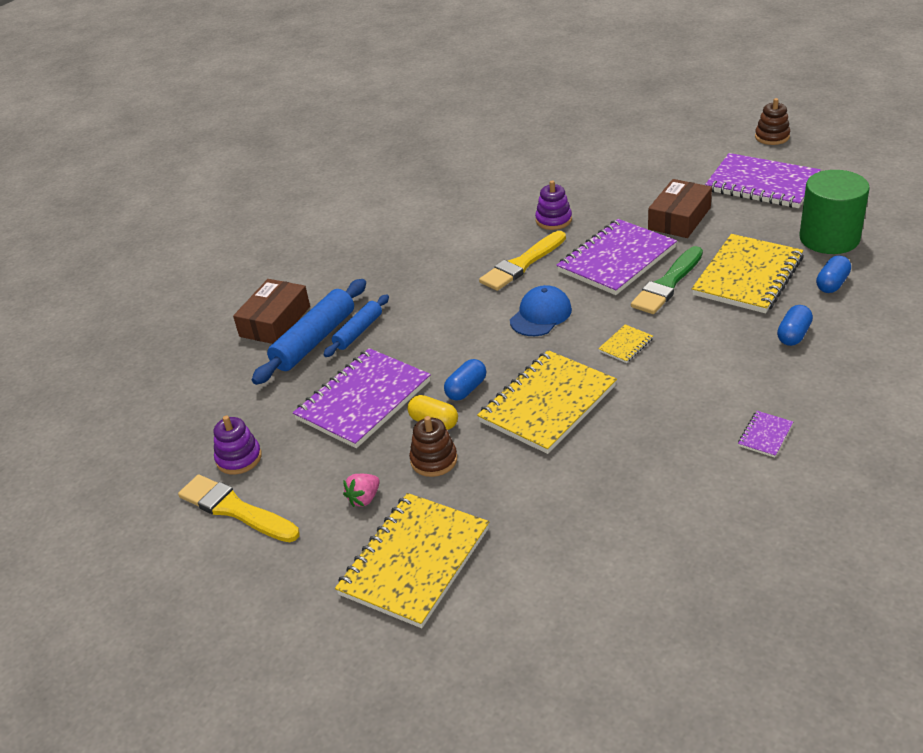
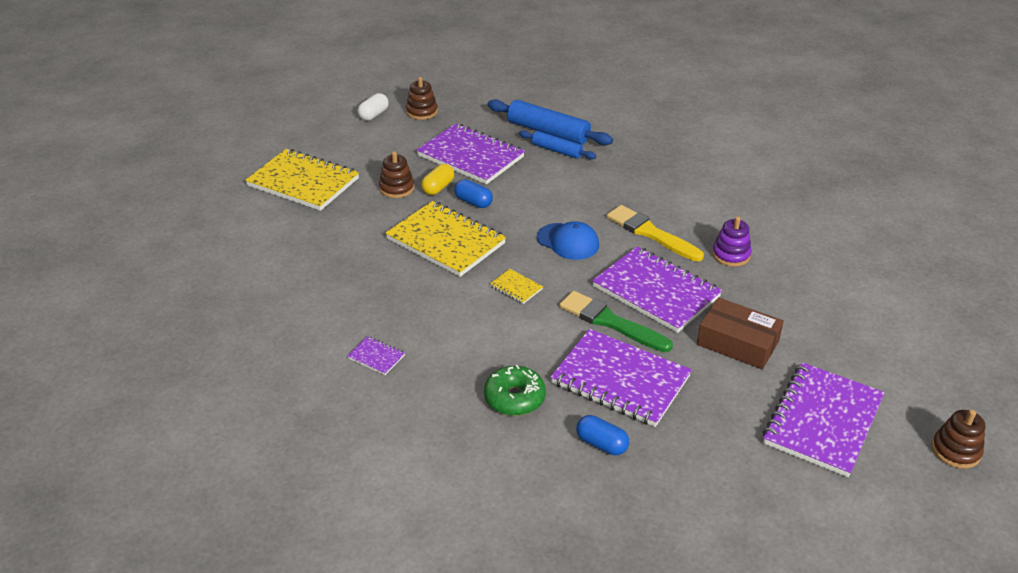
camera: 85 degrees right, 0 degrees up
(235, 509) = (374, 115): yellow brush -> white capsule
(239, 458) = (422, 112): purple stacking toy -> brown stacking toy
(275, 321) = (575, 113): brown box -> none
(364, 498) = (367, 161): pink strawberry -> none
(748, 276) = (620, 380): yellow notebook -> purple notebook
(793, 335) = (514, 398): blue capsule -> green donut
(829, 238) = (696, 460): green cylinder -> none

